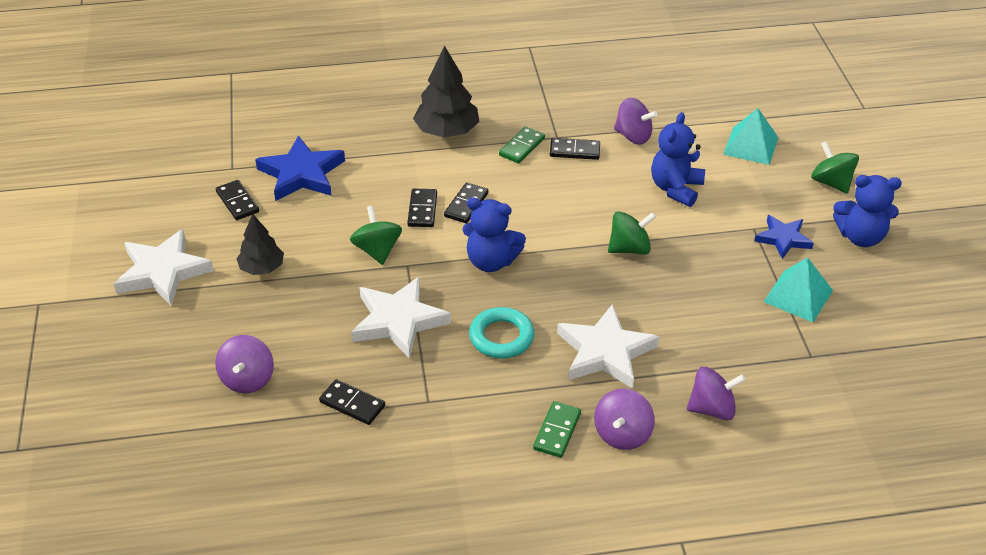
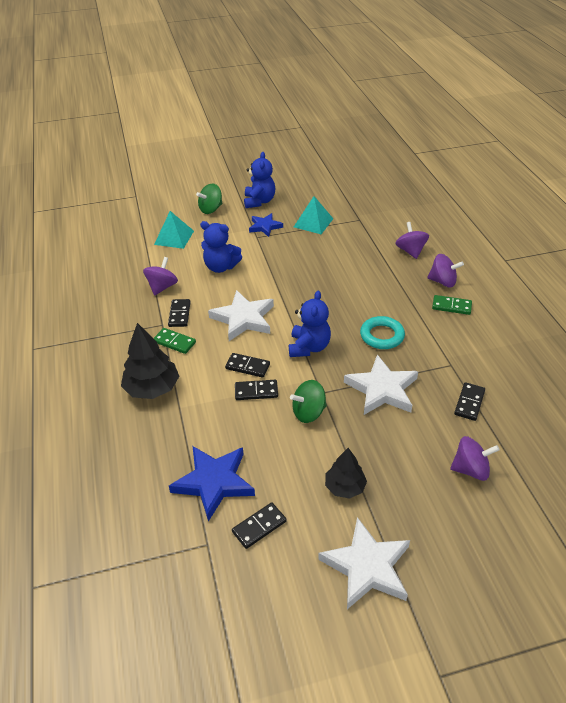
camera: 95 degrees left, 0 degrees up
(605, 352) = (380, 290): white star -> white star (243, 318)
(629, 248) = (284, 284): green spinning top -> none

